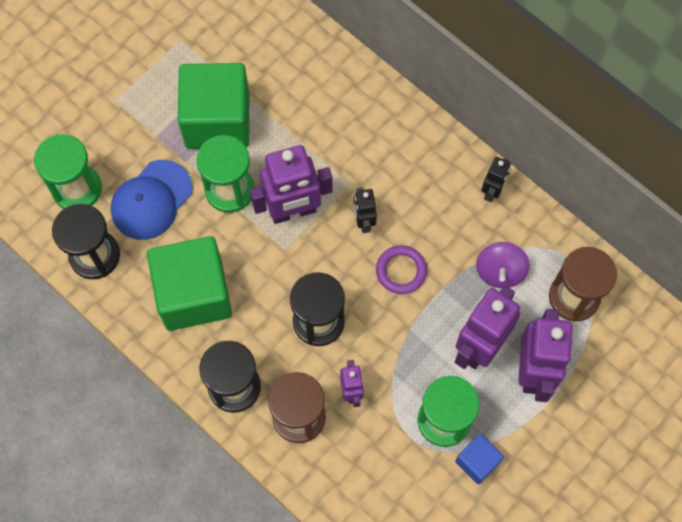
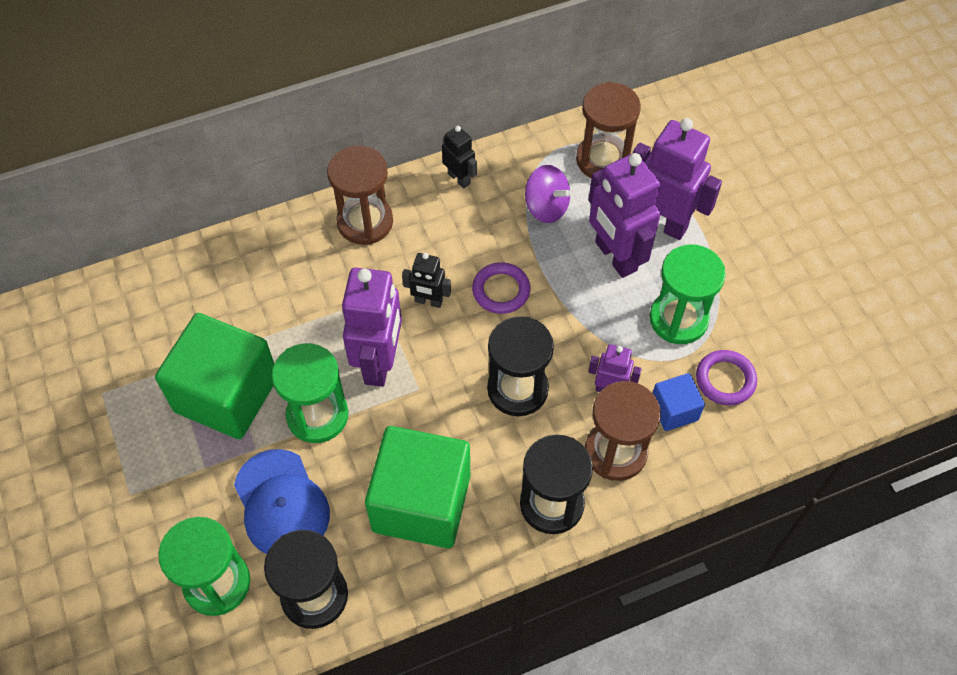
camera: 65 degrees left, 10 degrees down
(404, 479) = (725, 380): none -> purple ring
(412, 141) = (365, 222): none -> brown hourglass
(477, 462) = (733, 308): blue cube -> blue cube (674, 410)

